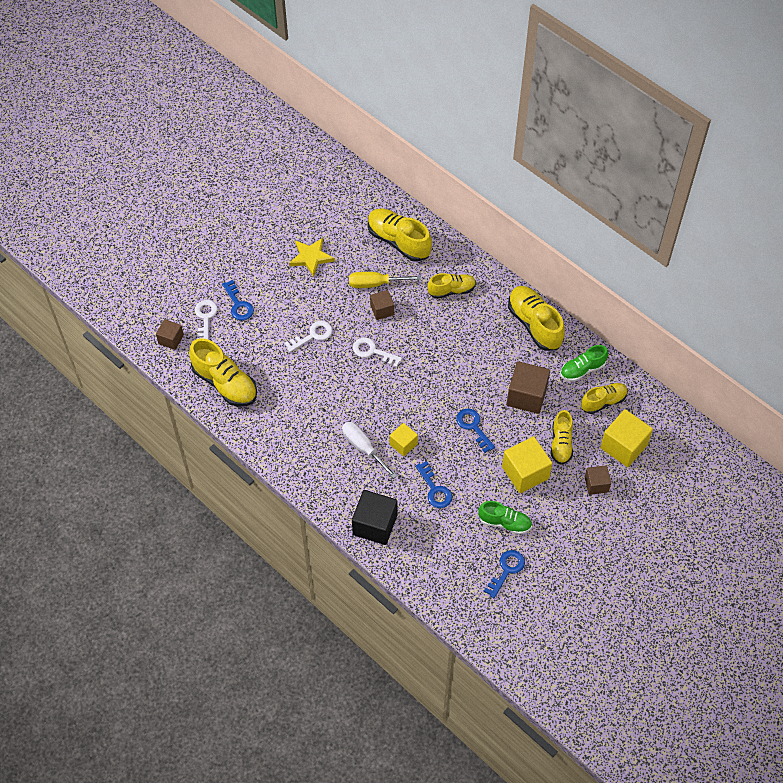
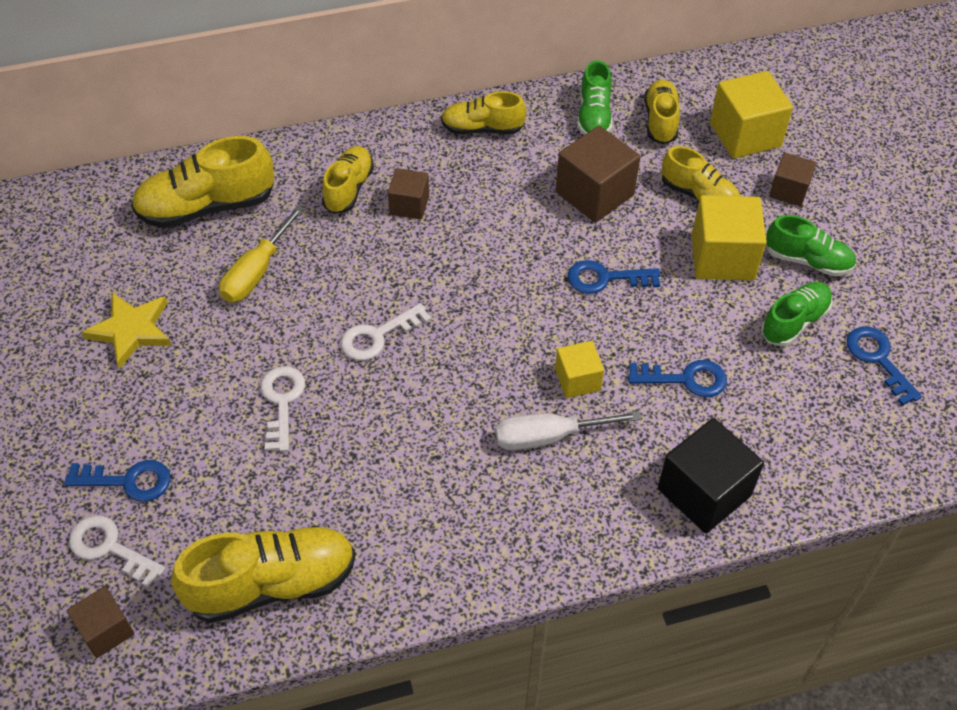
camera: 60 degrees left, 5 degrees down
(382, 310) = (312, 287): brown cube -> brown cube (409, 205)
(534, 324) = (482, 129): yellow shoe -> yellow shoe, size x0.62
(551, 513) = (807, 260): none -> green shoe

